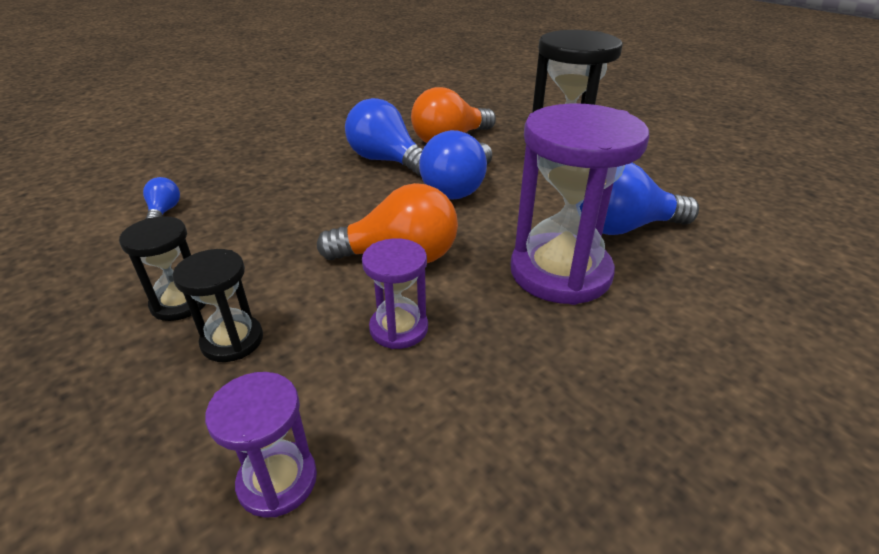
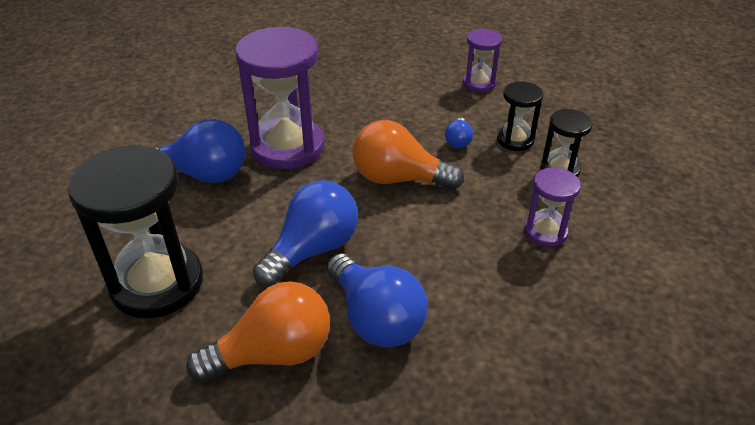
camera: 165 degrees left, 5 degrees up
(164, 212) = (624, 271): blue light bulb -> blue light bulb (458, 141)
(399, 328) = (412, 130): purple hourglass -> purple hourglass (545, 232)

